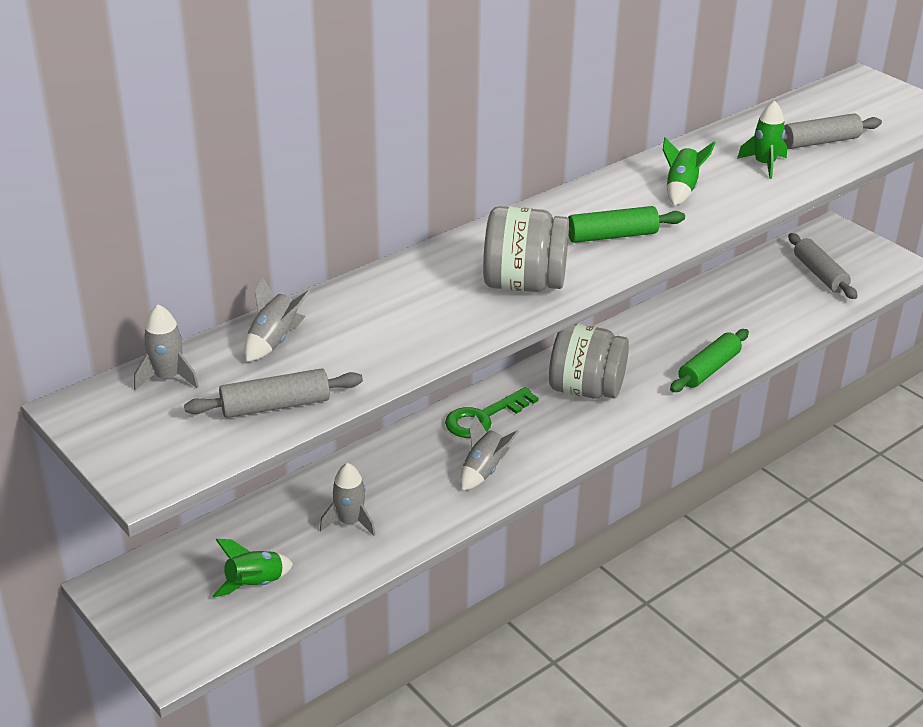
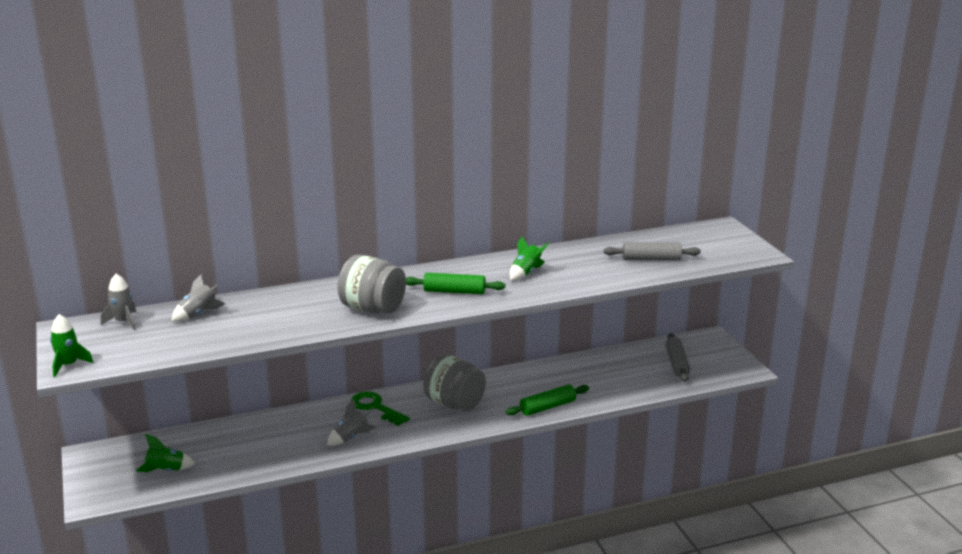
camera: 20 degrees right, 10 degrees down
(275, 406) = (168, 346): grey rolling pin -> none
(350, 522) = (247, 449): grey rocket -> none
(484, 418) = (375, 407): green key -> green key turned 60 degrees clockwise
(764, 164) = (598, 267): green rocket -> green rocket (68, 365)

